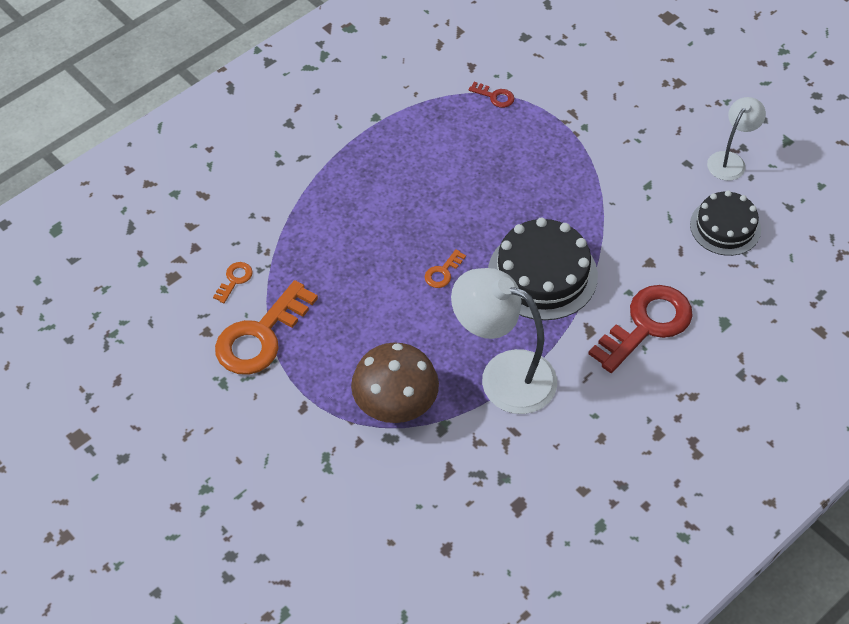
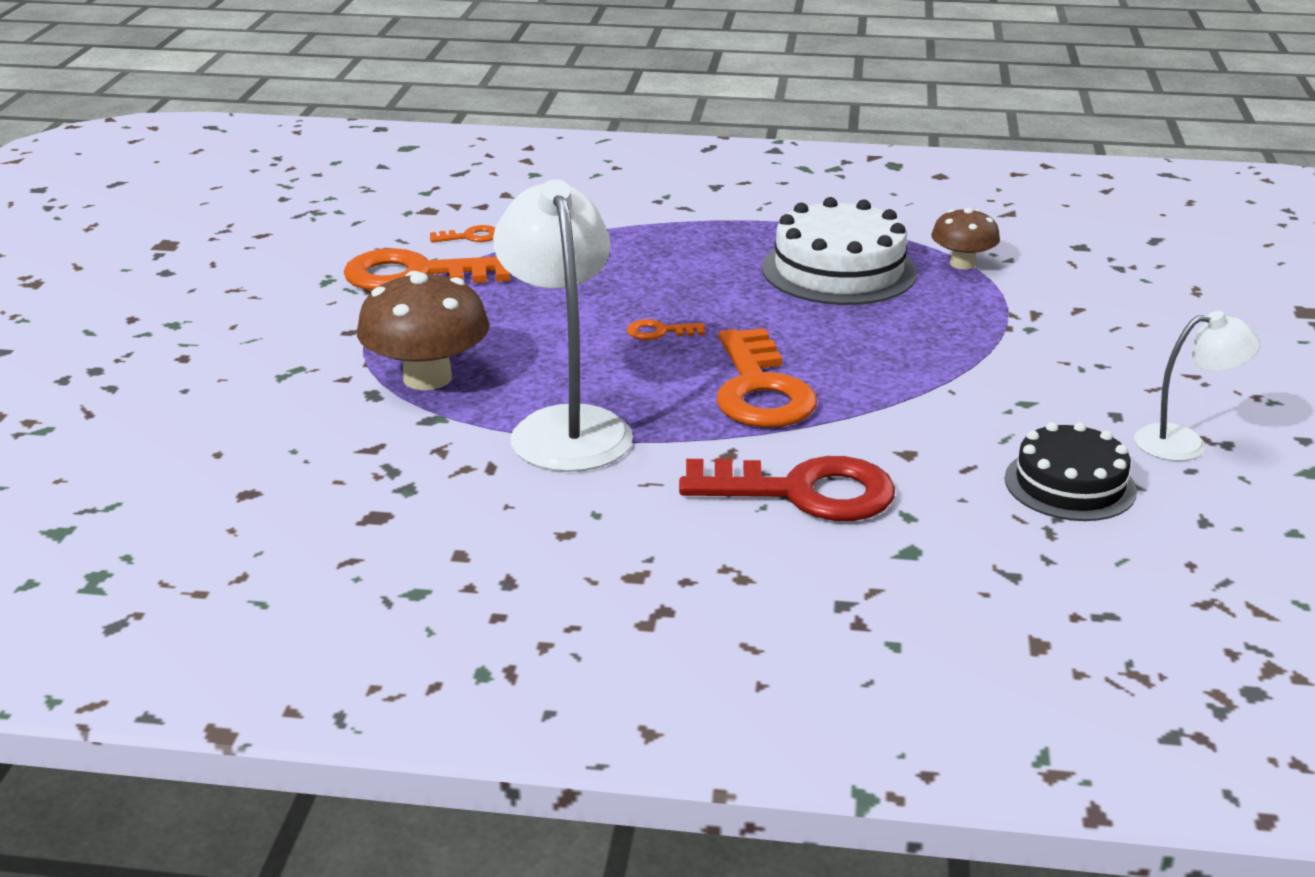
camera: 50 degrees right, 25 degrees down
(450, 150) = (839, 270): none -> white cake
(495, 96) = (962, 264): red key -> brown mushroom
(542, 274) = (760, 390): black cake -> orange key

